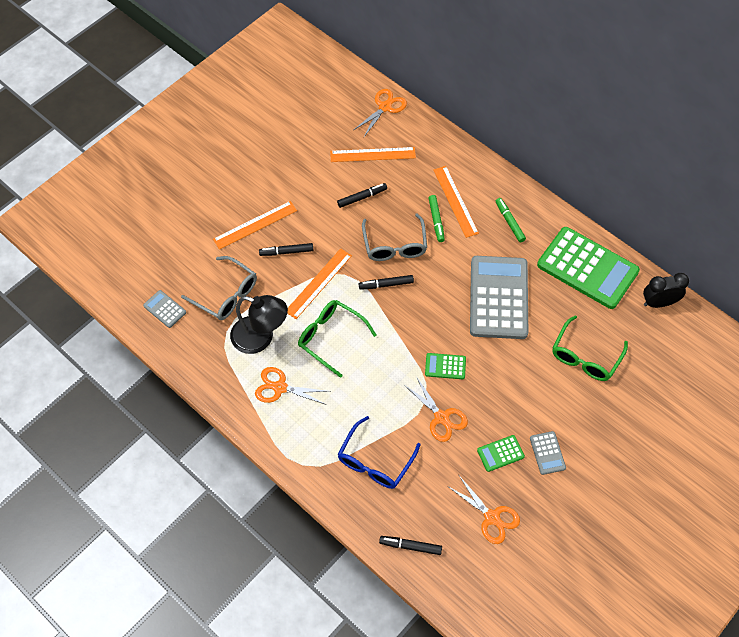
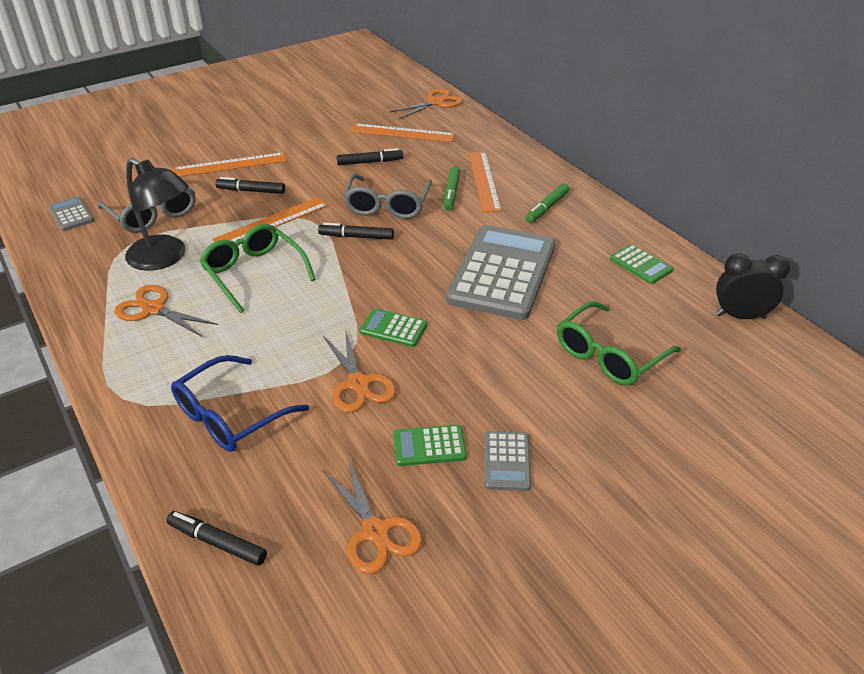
camera: 15 degrees right, 20 degrees down
(509, 222) = (547, 208): green marker -> green marker turned 135 degrees counterclockwise
(587, 268) = (640, 265): green calculator -> green calculator, size x0.43

